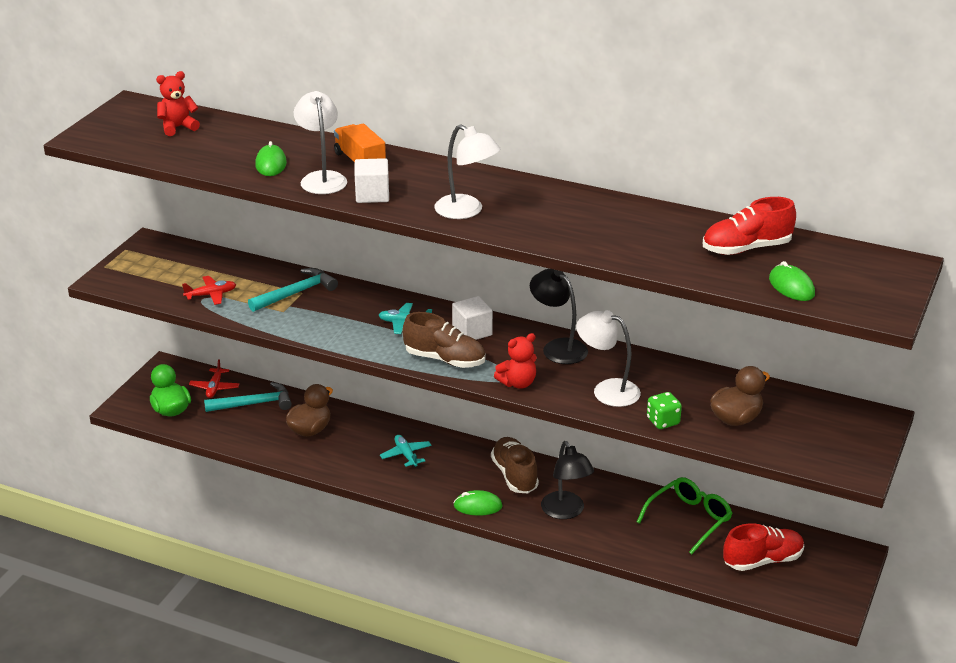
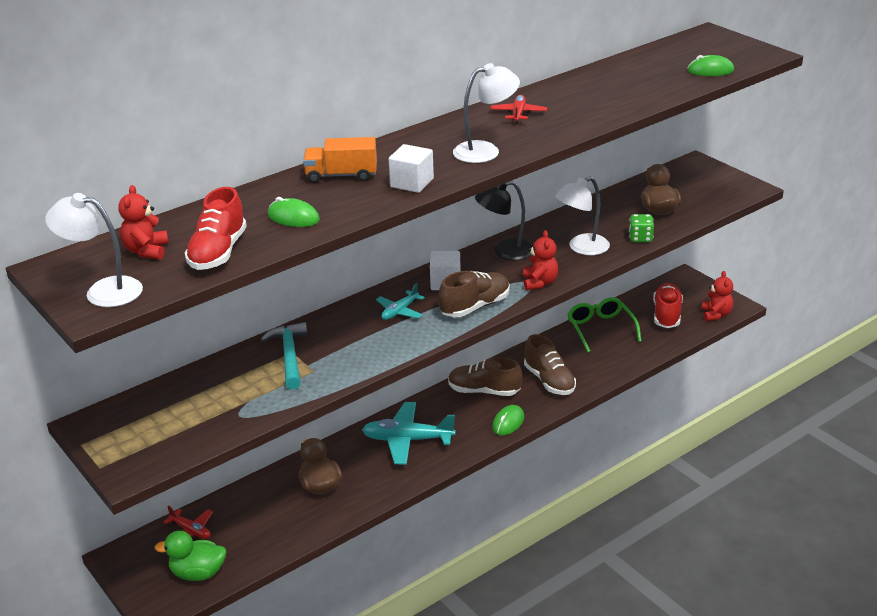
camera: 60 degrees left, 0 degrees up
(211, 295) = (237, 407): red plane -> red plane (518, 114)
(253, 404) = (244, 511): turquoise hammer -> none
(322, 178) = (352, 199): white lamp -> white lamp (103, 291)
(406, 455) = (407, 440): turquoise plane -> turquoise plane, size x1.83
(566, 512) = (549, 381): black lamp -> brown shoe
(746, 248) = (645, 70): red shoe -> red shoe (218, 252)
(801, 599) = (716, 314): none -> red teddy bear

